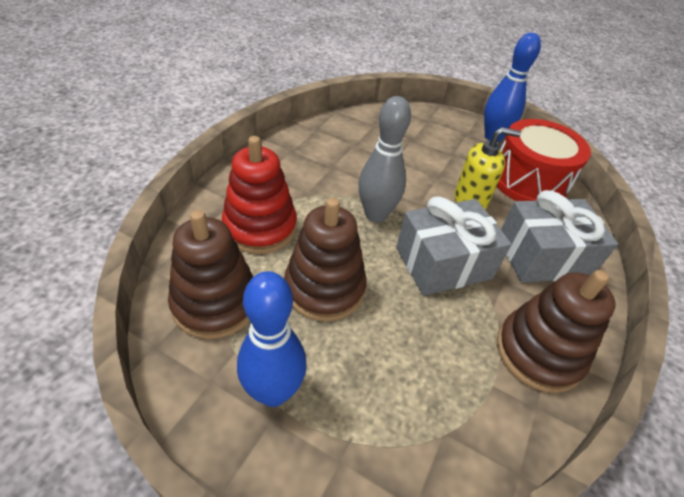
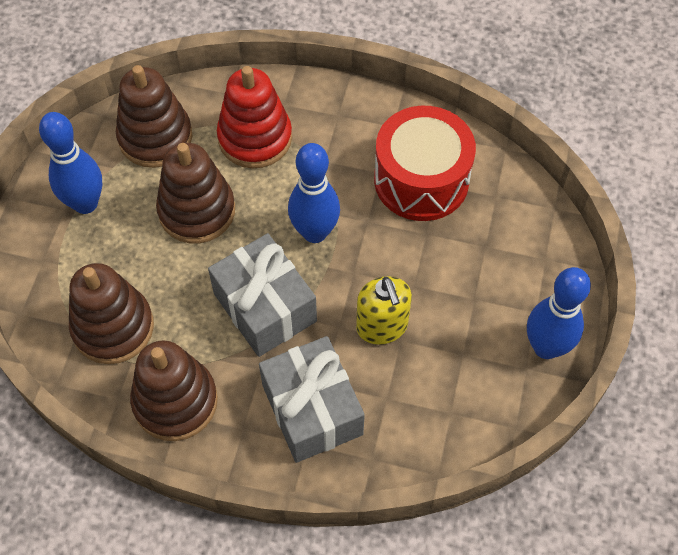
camera: 80 degrees right, 15 degrees up
(376, 215) = (315, 232): grey bowling pin -> blue bowling pin
(449, 394) = (113, 327): none -> brown stacking toy
(528, 181) = (456, 396): red drum -> red drum (421, 180)

